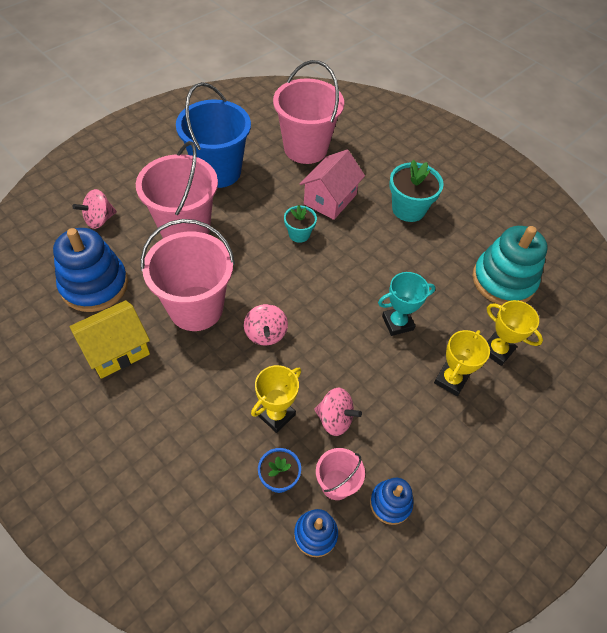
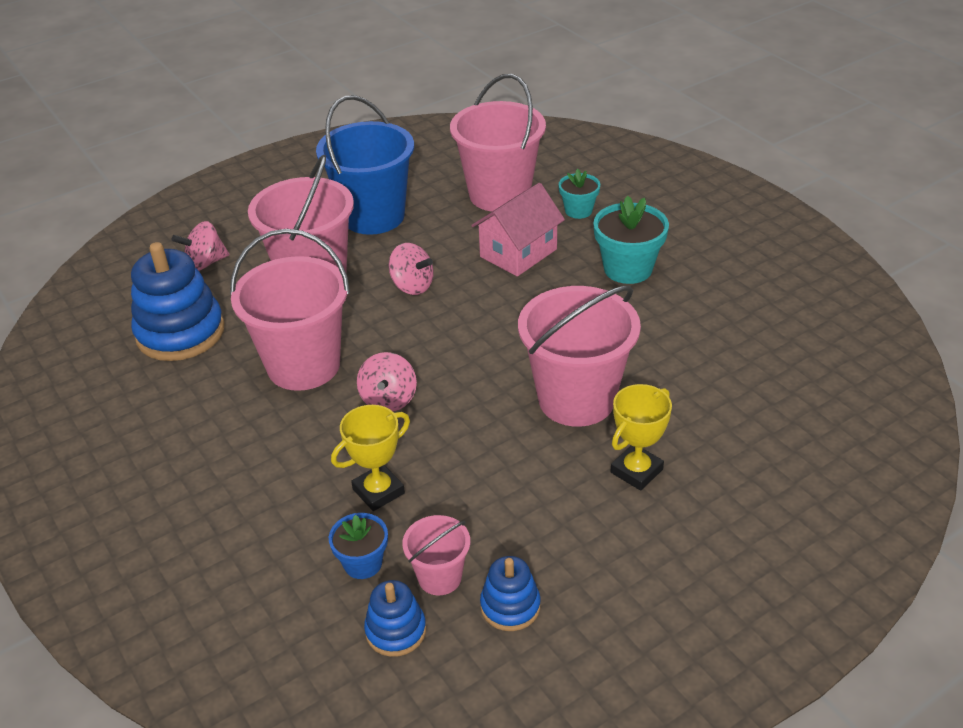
camera: 15 degrees right, 15 degrees down
(117, 350) = (189, 404): yellow house -> none
(299, 234) = (464, 290): turquoise flower pot -> turquoise flower pot (578, 210)
(335, 419) = (458, 503): pink spinning top -> pink spinning top (412, 286)
(397, 323) = (576, 399): turquoise trophy -> pink bucket
(497, 350) = (715, 441): yellow trophy -> none
(503, 280) = (747, 359): turquoise stacking toy -> none

